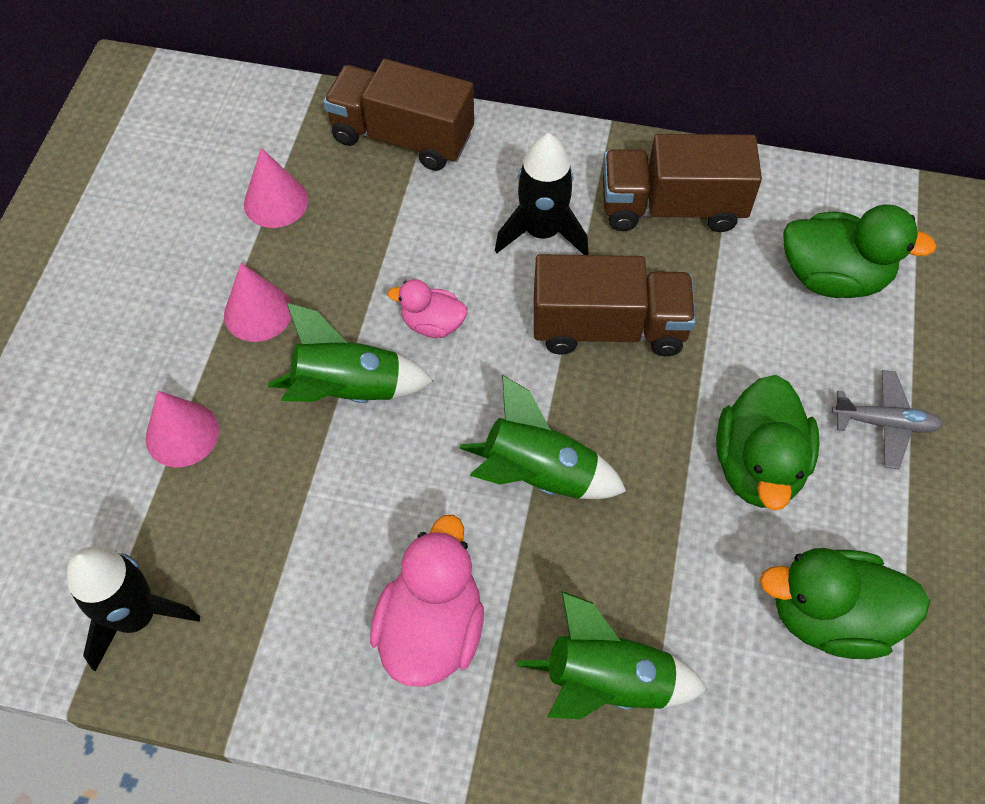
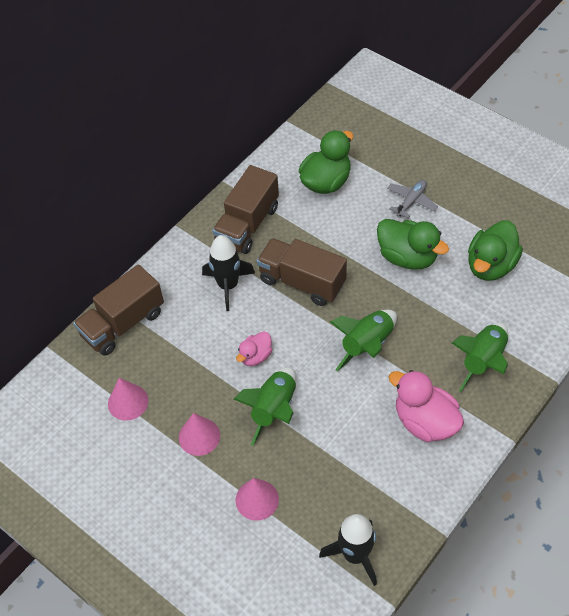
camera: 60 degrees left, 5 degrees down
(608, 328) = (302, 282): brown truck -> brown truck turned 90 degrees counterclockwise

